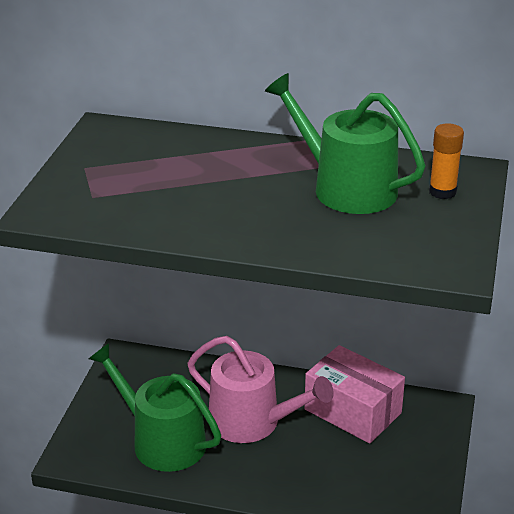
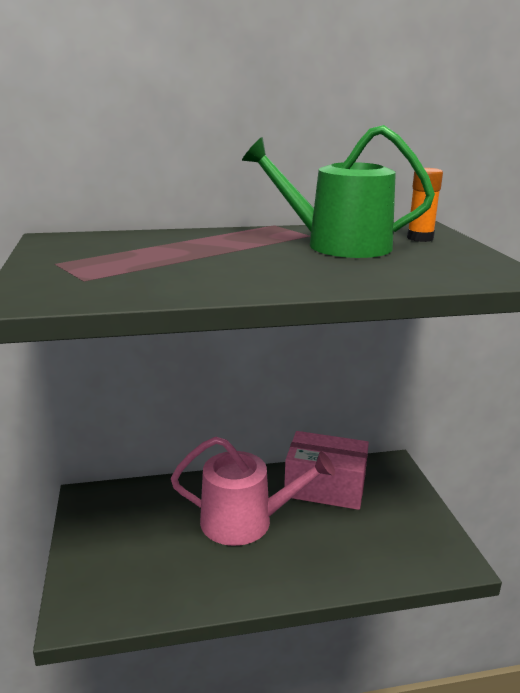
camera: 25 degrees left, 10 degrees down
(162, 441) = (168, 566): green watering can -> none

